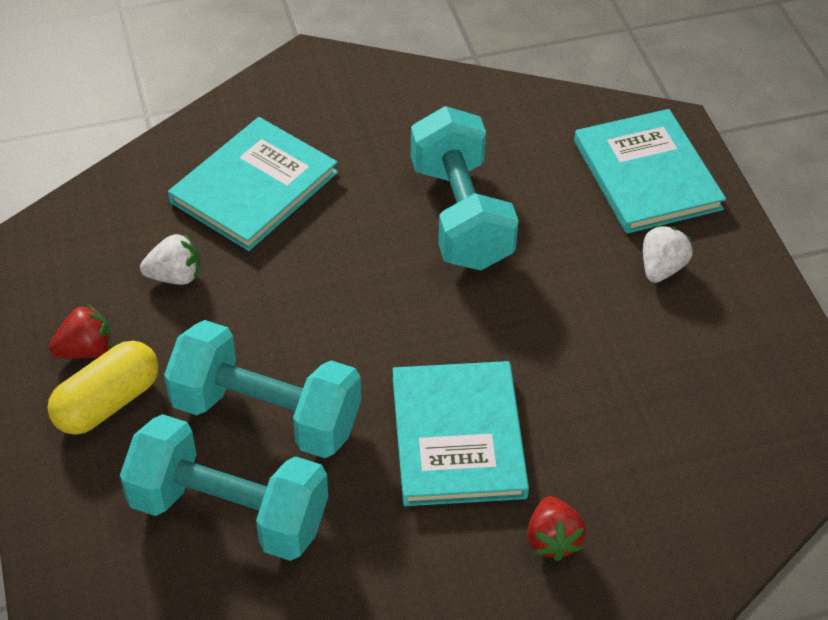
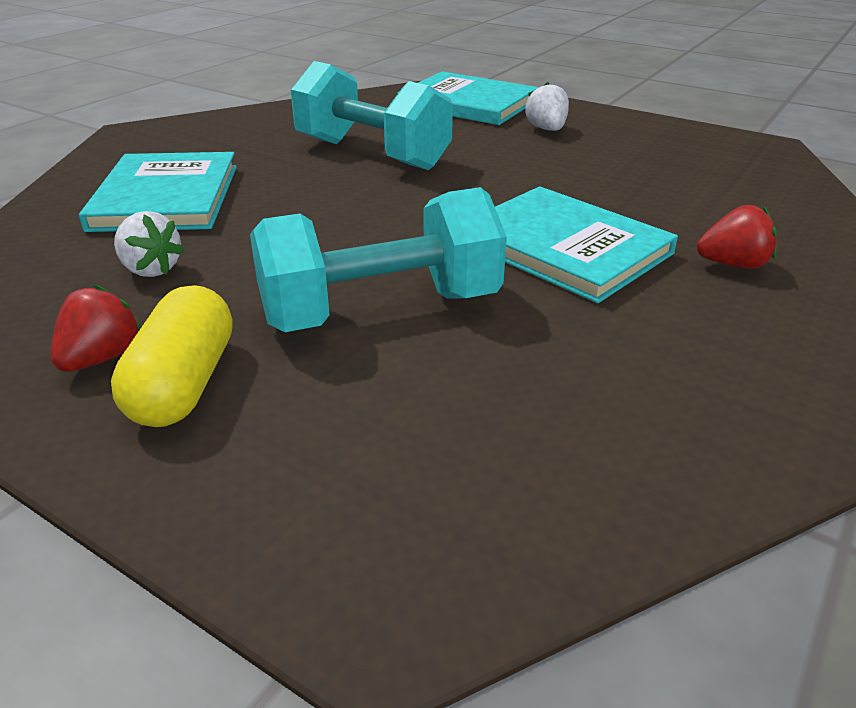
camera: 40 degrees left, 15 degrees down
(175, 276) = (150, 269): white strawberry -> white strawberry turned 90 degrees clockwise
(229, 512) = (451, 393): turquoise dumbbell -> none
(552, 540) = (733, 264): red strawberry -> red strawberry turned 45 degrees counterclockwise

